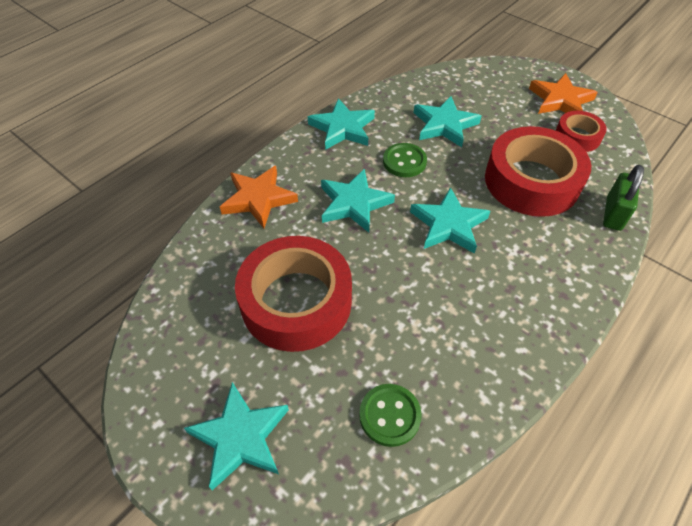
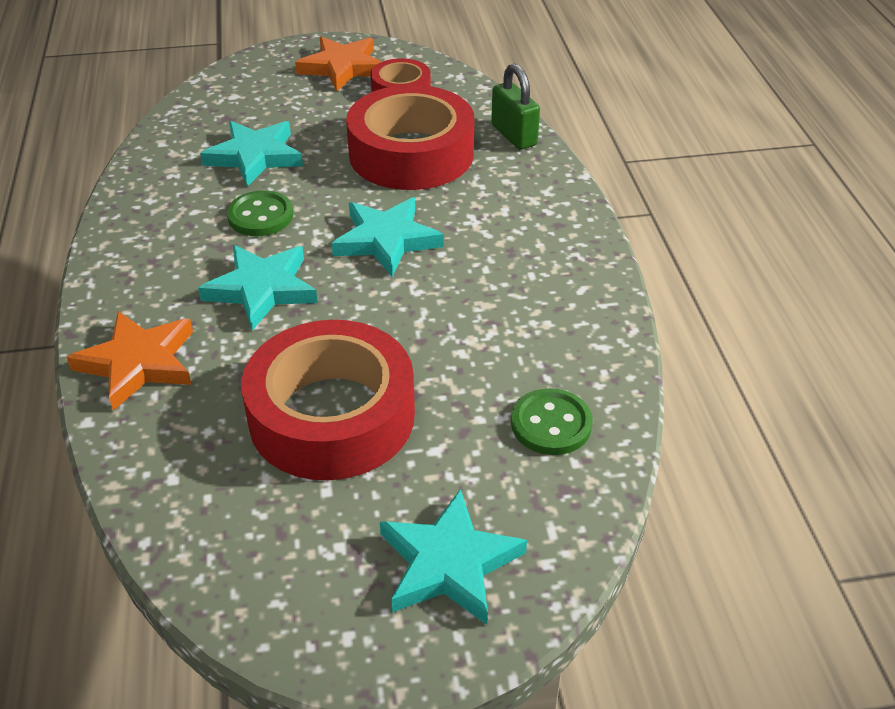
camera: 50 degrees left, 10 degrees down
(342, 128) = (138, 230): turquoise star -> none

